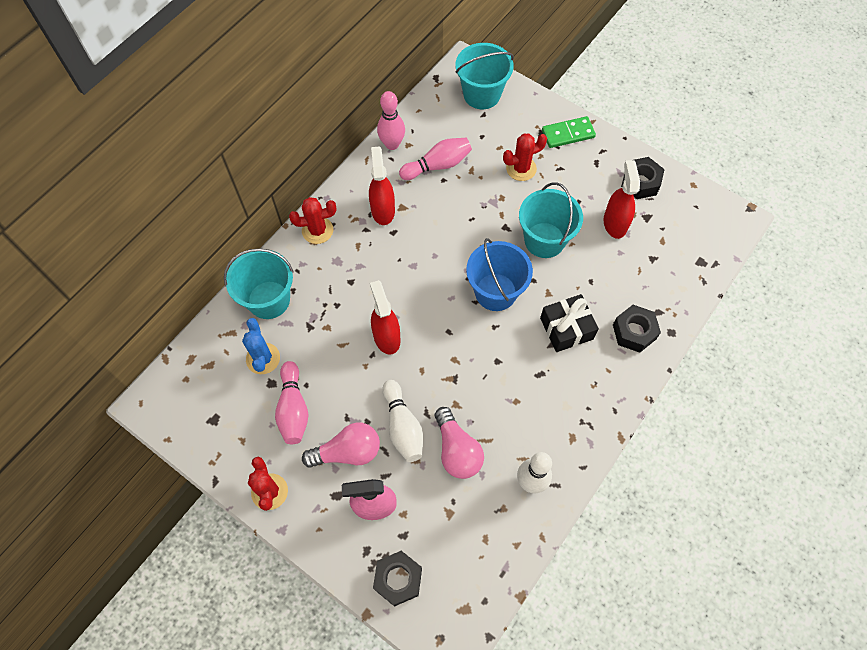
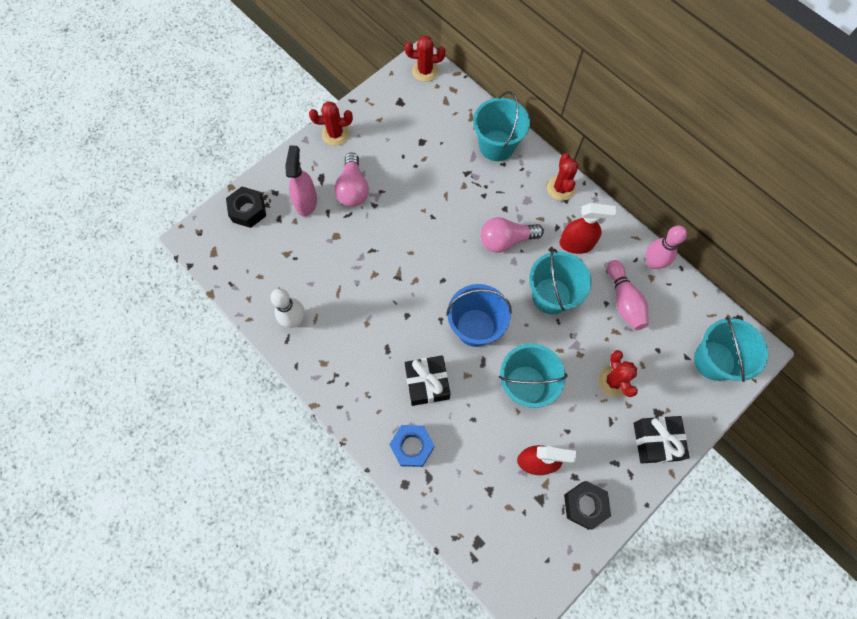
camera: 100 degrees right, 5 degrees up
(163, 397) = (425, 71): none -> red cactus
(263, 358) = (444, 137): blue cactus -> none
(293, 409) = (397, 155): pink bowling pin -> none
(386, 337) = (446, 229): red spray bottle -> none
(403, 427) = (364, 231): white bowling pin -> none
(445, 227) = (551, 296): none -> turquoise bucket
(457, 450) = (335, 268): pink light bulb -> pink light bulb (506, 240)
(568, 134) = (656, 441): green domino -> black gift
(634, 332) = (412, 446): black nut -> blue nut

